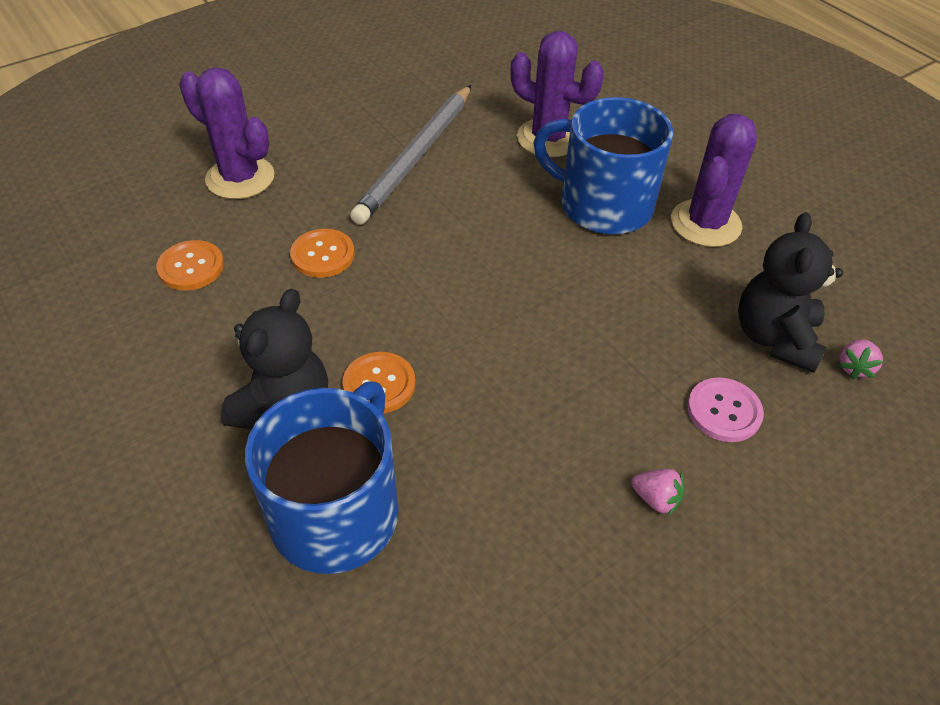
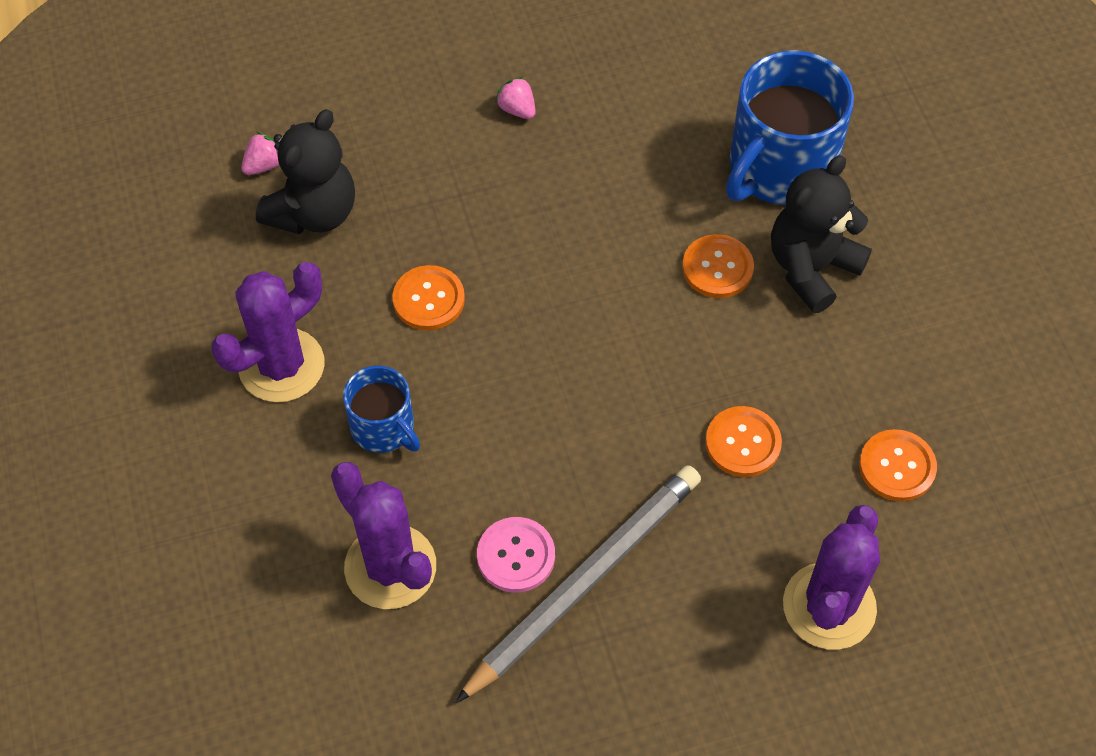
camera: 160 degrees left, 10 degrees up
(240, 178) = (829, 606): purple cactus -> purple cactus turned 60 degrees clockwise
(603, 205) = (383, 427): blue mug -> blue mug, size x0.54
(626, 294) = (428, 299): none -> orange button
(724, 411) = (413, 160): pink button -> pink button (516, 556)

